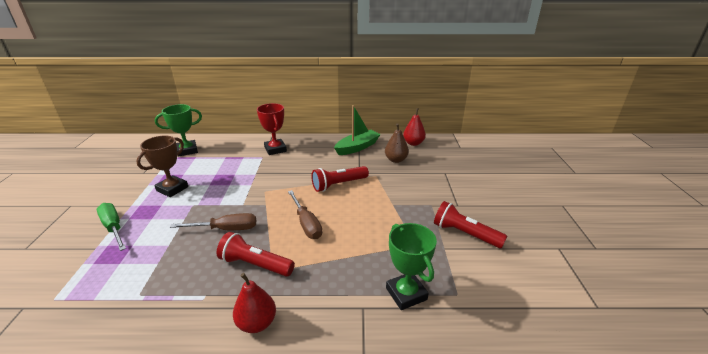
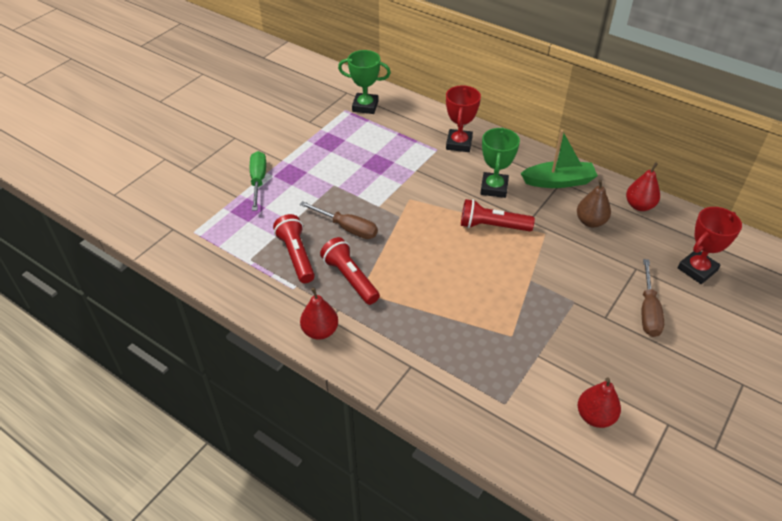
camera: 35 degrees right, 15 degrees up
(172, 189) = (325, 156): brown trophy -> none
(306, 224) = (423, 258): brown screwdriver -> brown screwdriver (648, 311)
(406, 294) = (458, 376): green trophy -> green trophy (494, 188)
(465, 234) = (577, 353): red flashlight -> red flashlight (296, 256)
(474, 160) = (697, 269): none -> red trophy
(518, 268) = (595, 416): none -> red pear

